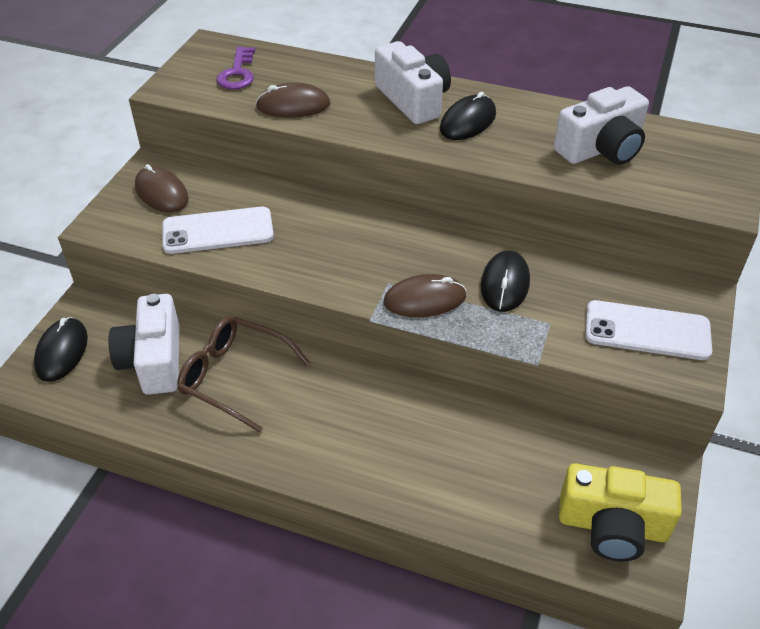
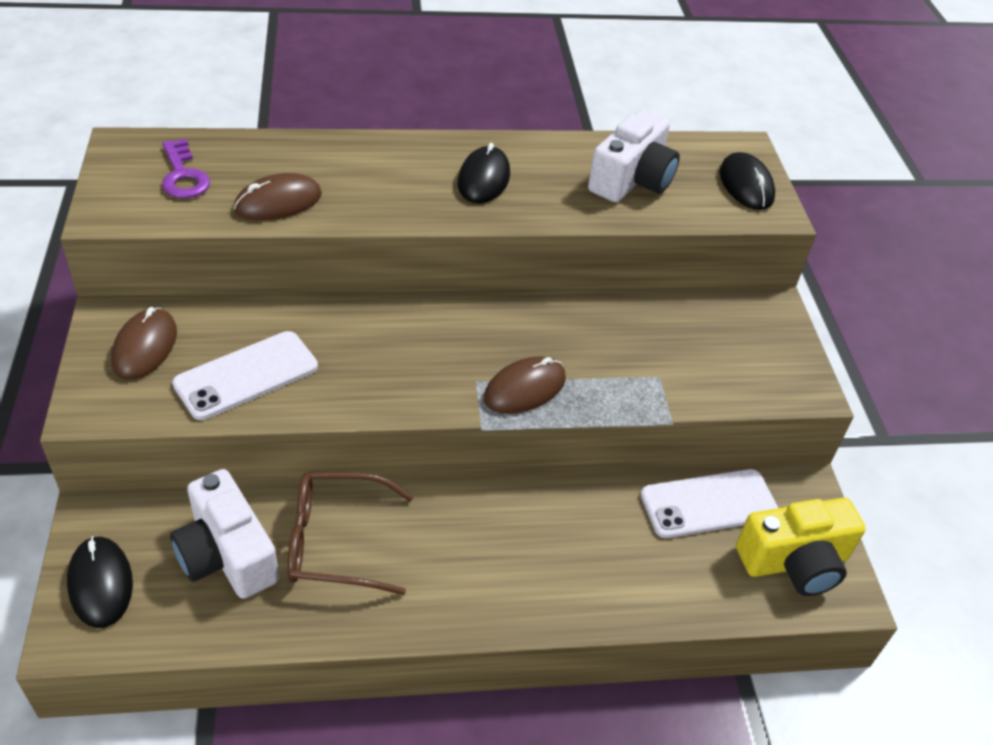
camera: 30 degrees left, 0 degrees up
(161, 193) = (145, 347): brown mouse -> brown mouse turned 75 degrees clockwise
(413, 100) = (410, 166): white camera -> none
(505, 284) = (593, 347): black mouse -> black mouse (746, 185)
(647, 331) = (749, 357): white phone -> white phone (709, 504)

